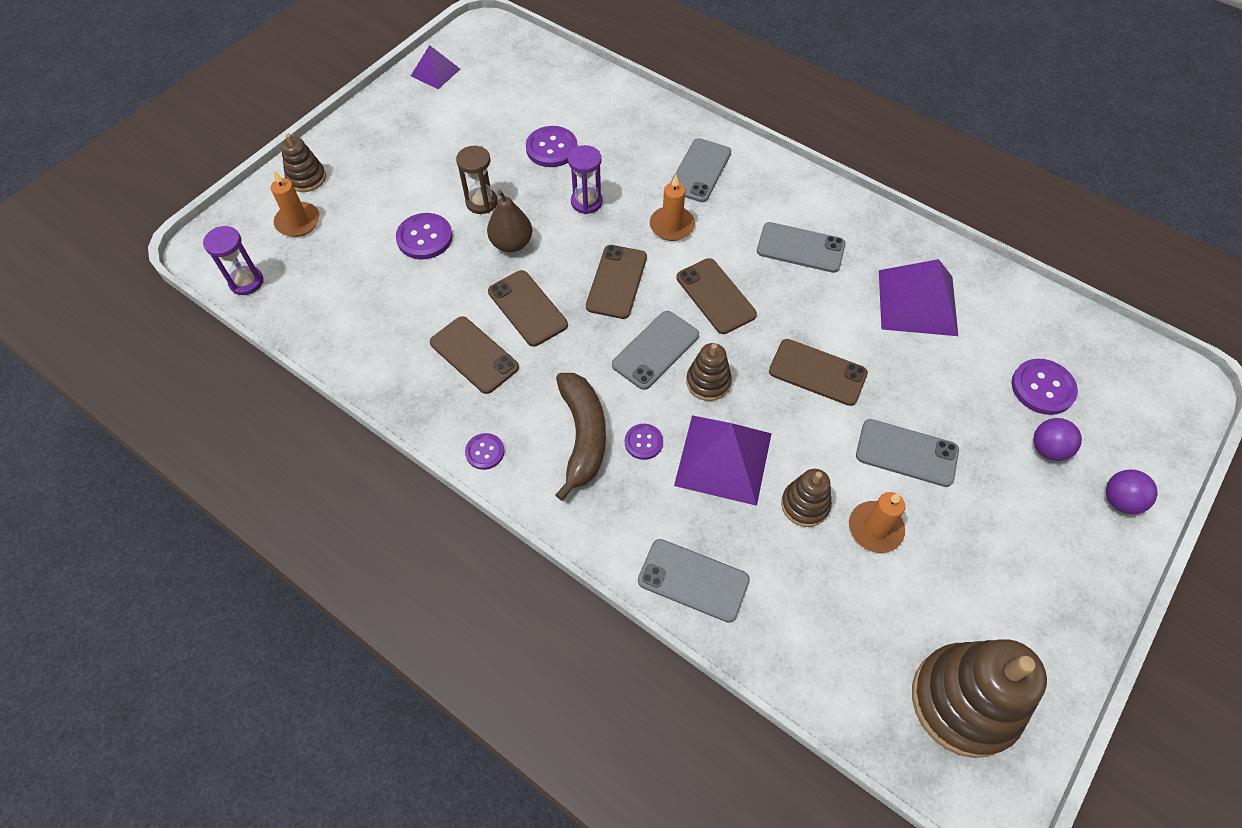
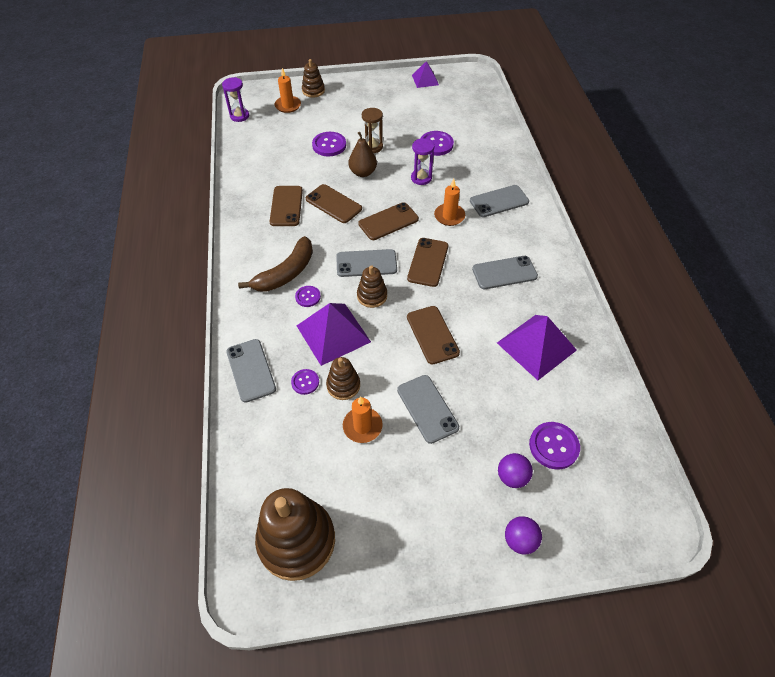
camera: 45 degrees right, 5 degrees down
(485, 452) = (239, 247): purple button -> purple button (305, 382)
(527, 308) = (333, 204): brown phone -> brown phone turned 60 degrees counterclockwise
(800, 248) = (504, 273): grey phone -> grey phone turned 75 degrees counterclockwise

